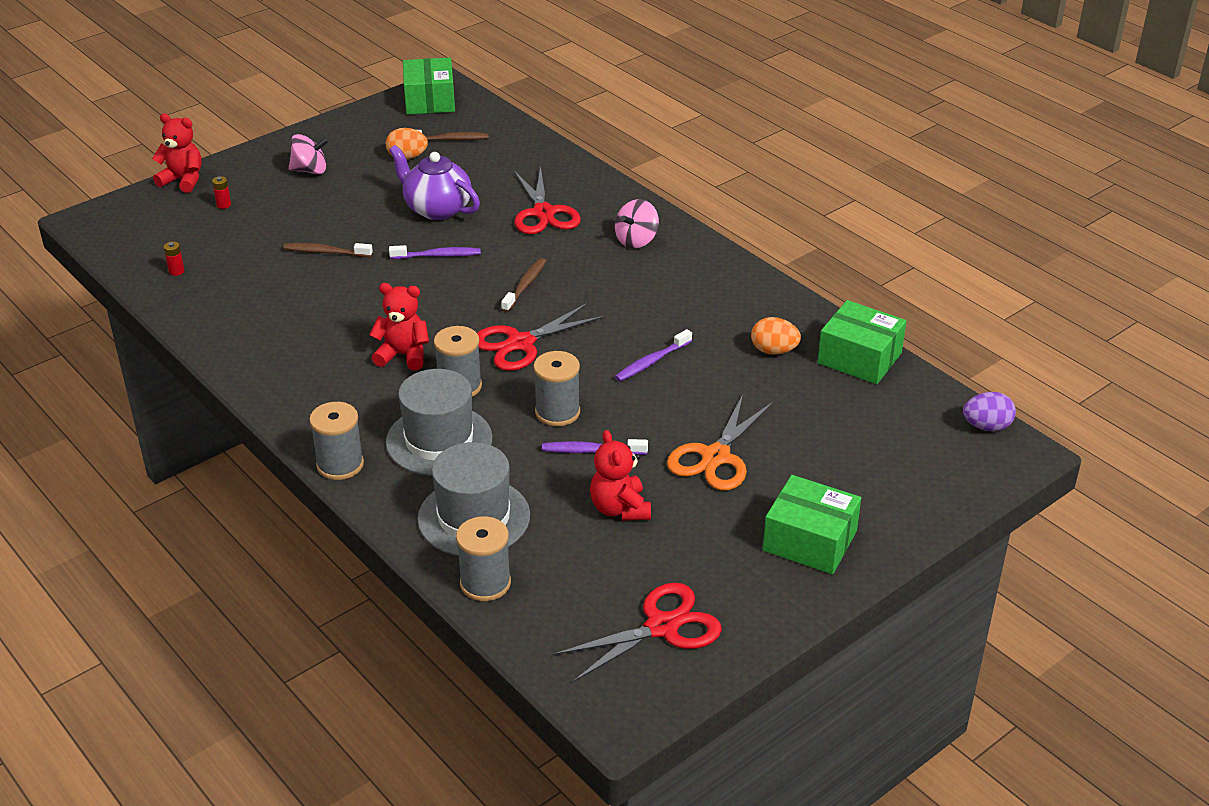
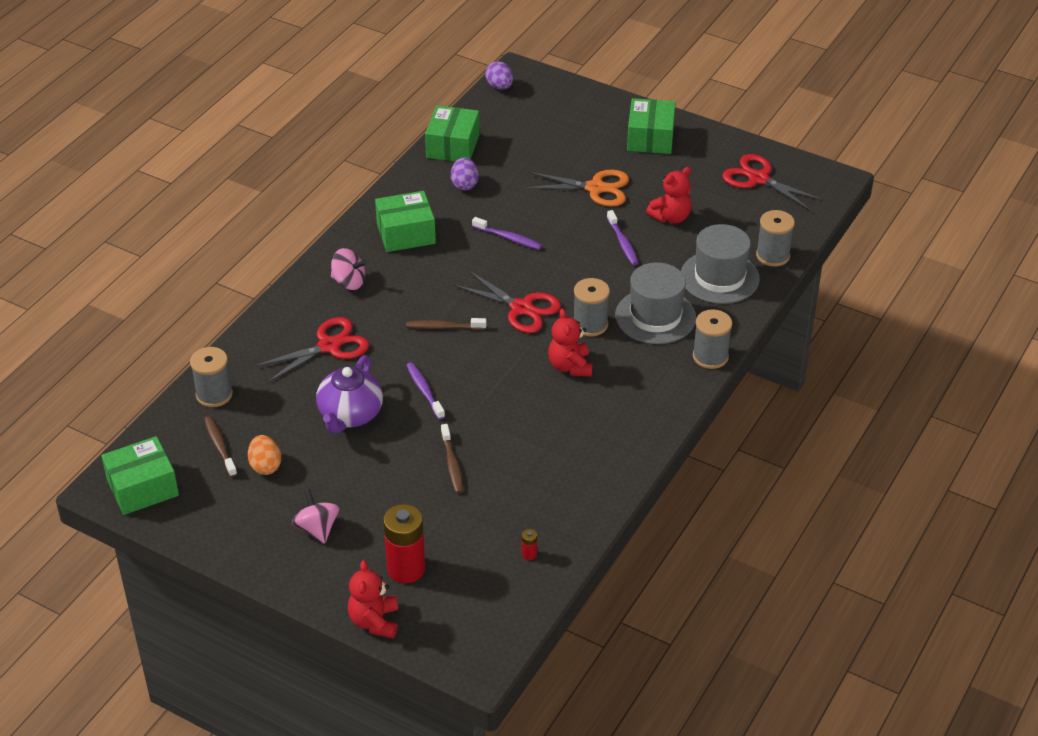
camera: 110 degrees left, 5 degrees up
(223, 205) = (406, 569): red battery -> red battery, size x2.50
(557, 412) = (591, 268): grey spool -> grey spool (214, 394)
(700, 291) = (406, 233): none -> green box
(774, 351) = (464, 184): orange egg -> purple egg

